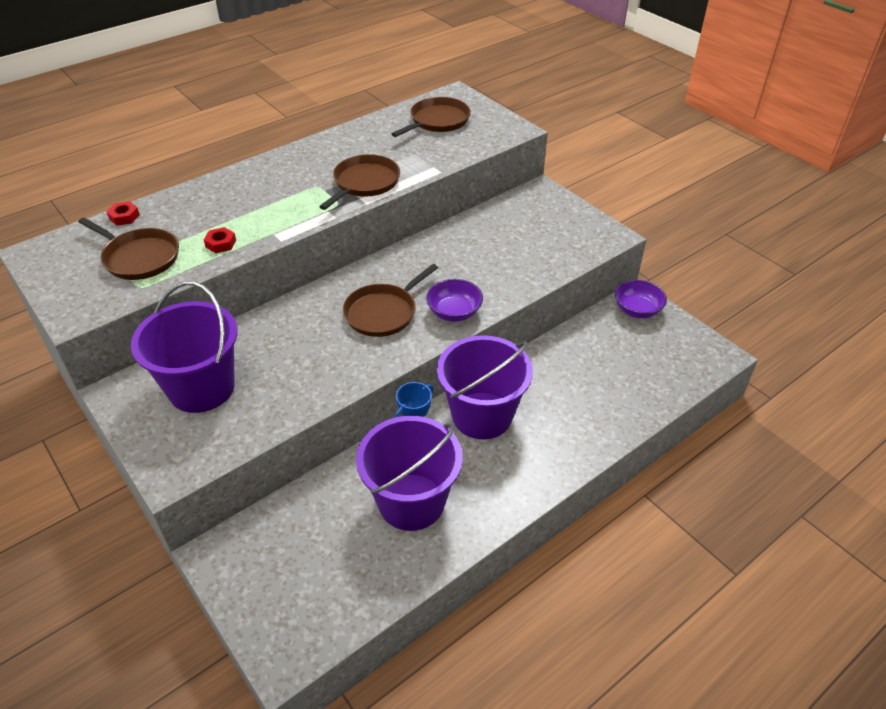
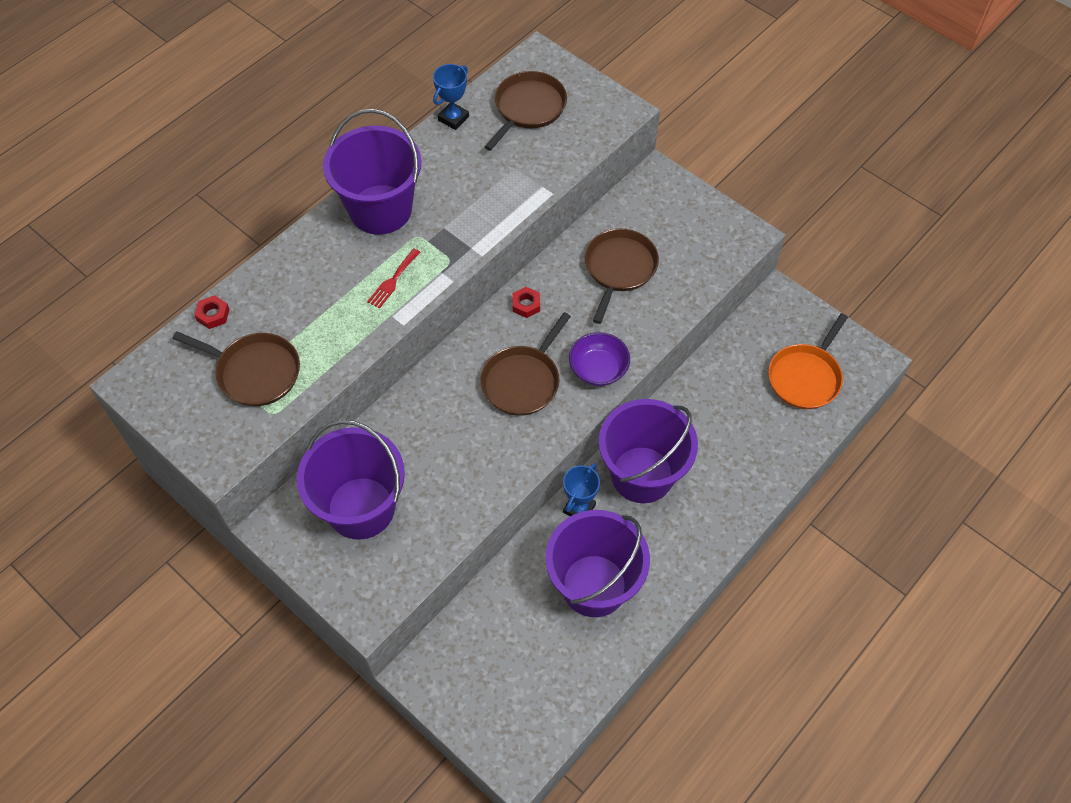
camera: 10 degrees left, 15 degrees up
(221, 243) = (338, 339): red nut -> red nut (526, 305)
(284, 211) = (393, 281): none -> red fork
(293, 167) = (380, 209): none -> purple bucket
(364, 183) = (470, 223): brown pan -> brown pan (619, 269)
(374, 121) = (453, 118): none -> blue trophy
(637, 310) = (781, 313): purple bowl -> none
(653, 359) = (805, 377): none -> orange pan

